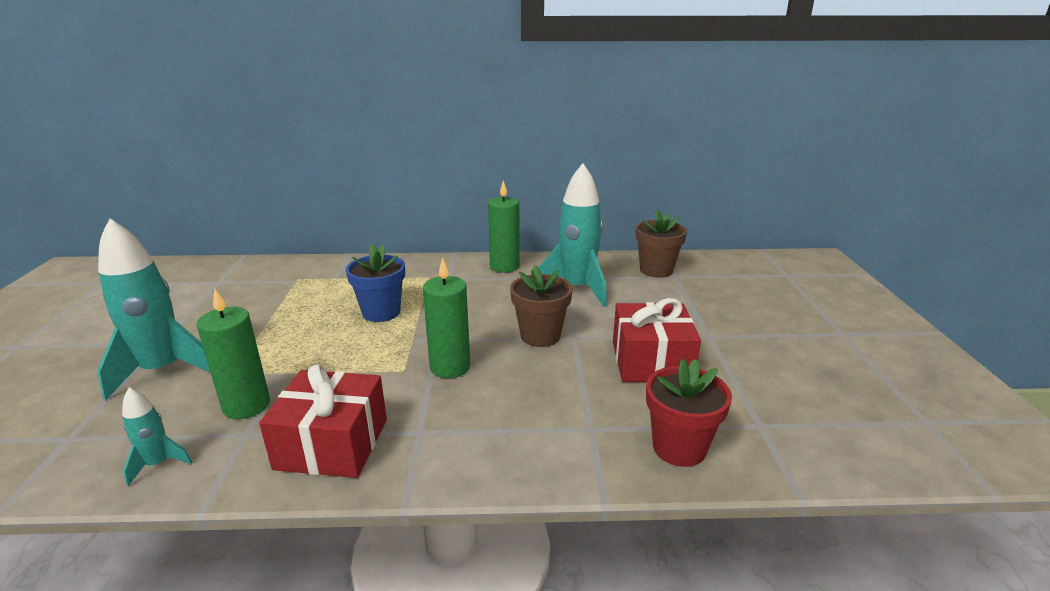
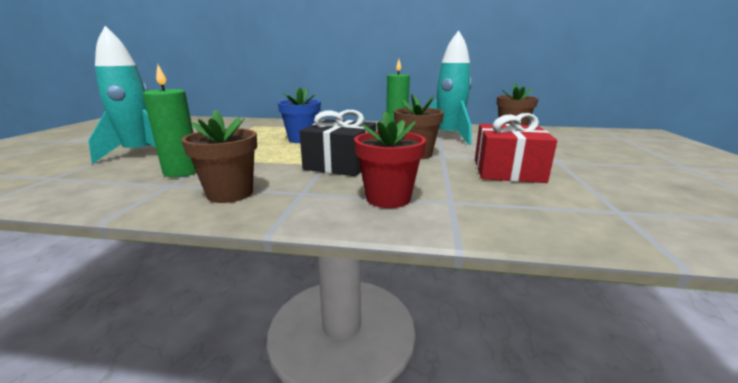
camera: 10 degrees right, 5 degrees down
(158, 464) = (97, 194): turquoise rocket -> none
(332, 444) = (230, 194): red gift -> brown flower pot
(450, 367) = (341, 164): green candle -> black gift
(679, 448) = (536, 219): red flower pot -> red flower pot (388, 198)

